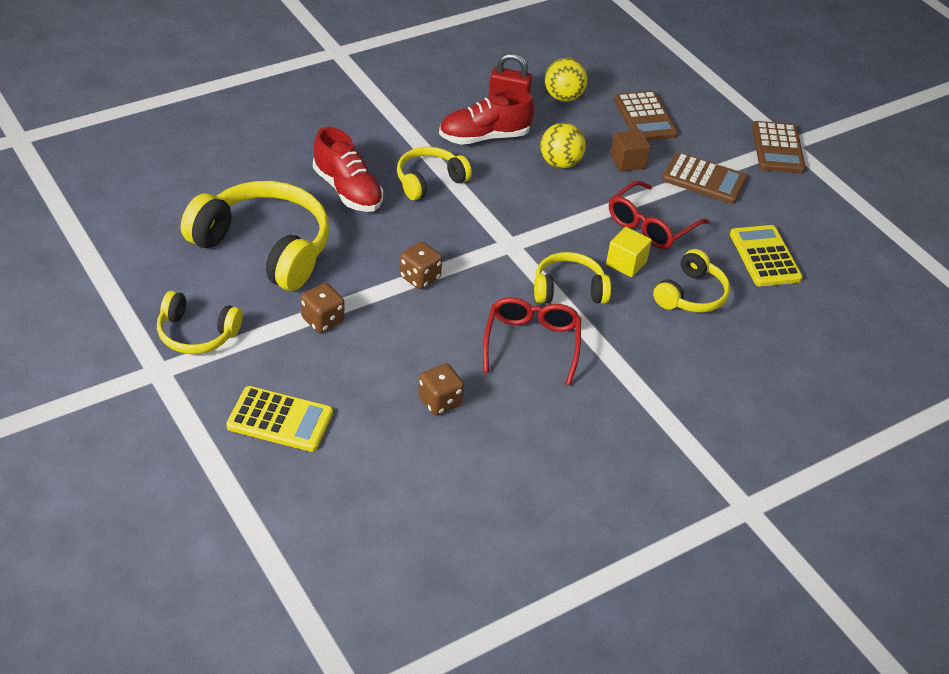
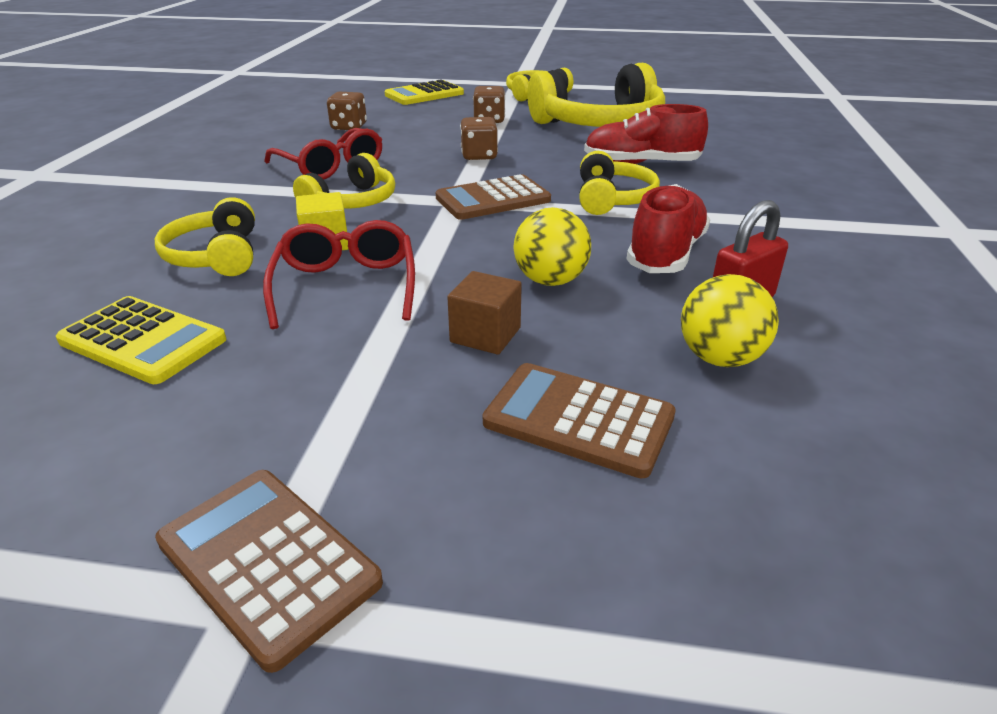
camera: 135 degrees right, 10 degrees down
(704, 179) = (347, 386): brown calculator -> brown calculator (493, 199)

